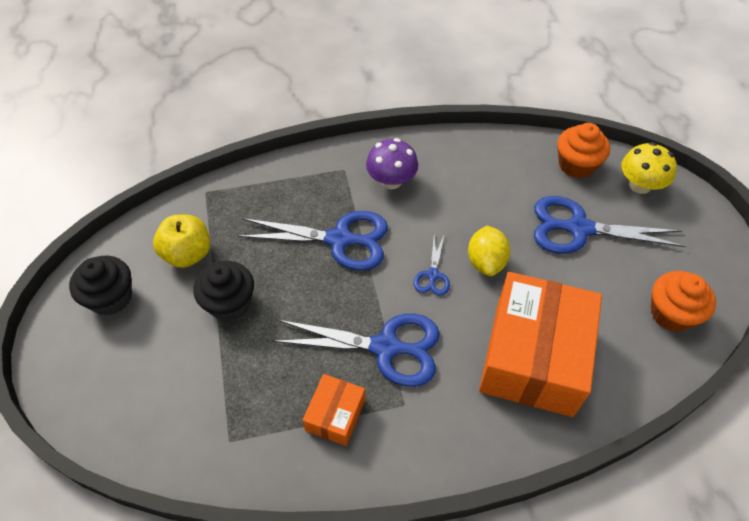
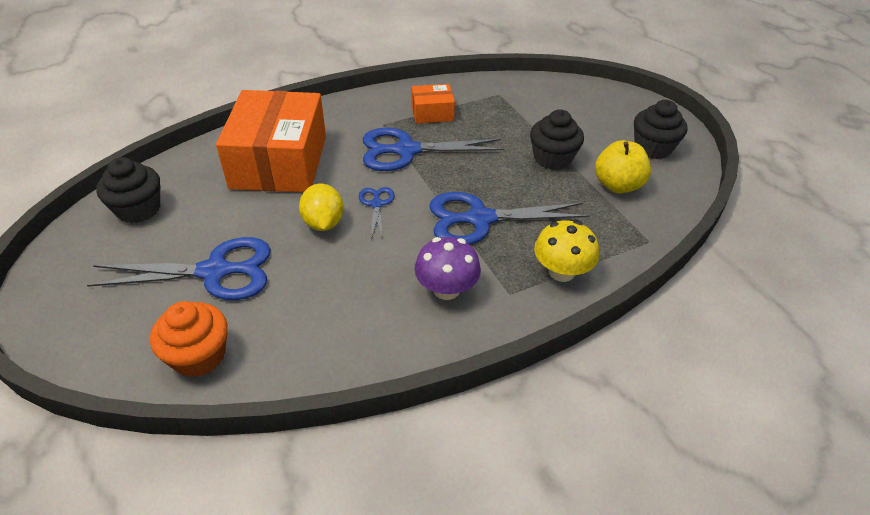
camera: 165 degrees right, 10 degrees down
(335, 415) = (432, 113): orange box -> orange box turned 75 degrees clockwise
(640, 185) = (116, 340): yellow mushroom -> yellow mushroom (561, 271)
(671, 313) = (138, 209): orange cupcake -> black cupcake

